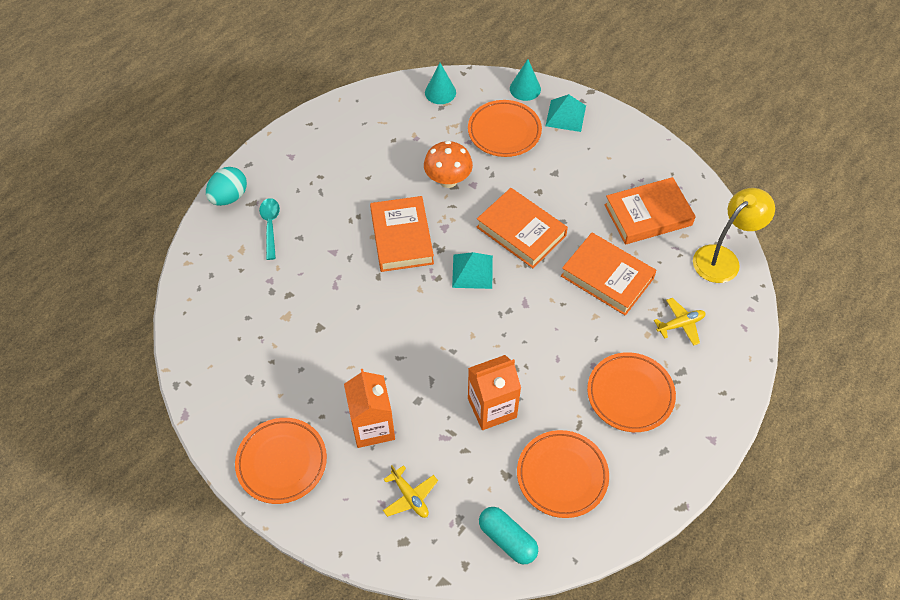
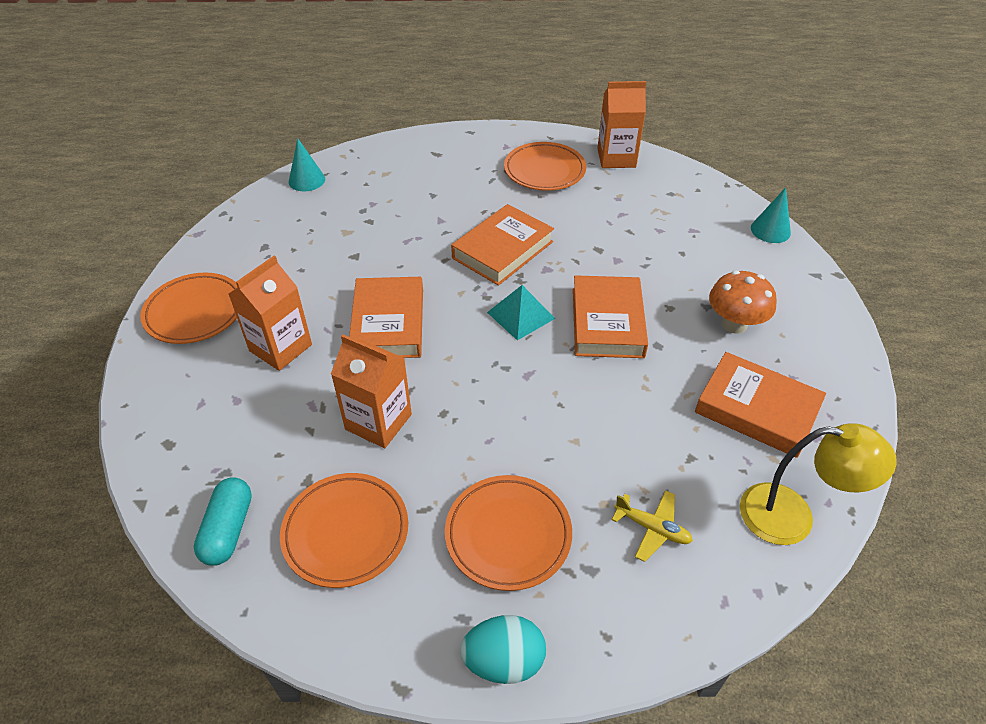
camera: 50 degrees right, 10 degrees down
(229, 197) = (428, 140): turquoise egg -> turquoise egg (503, 661)
(270, 226) = (425, 174): turquoise spoon -> none
(374, 106) = (616, 158): none -> orange carton
(410, 496) = (223, 419): yellow plane -> none
(440, 92) = (685, 184): turquoise cone -> turquoise cone (307, 180)
(448, 180) = (600, 242): orange mushroom -> orange mushroom (734, 324)
(504, 131) = (703, 245): orange plate -> orange plate (544, 171)
(565, 115) = (783, 274): turquoise pyramid -> none
(607, 277) = (635, 422): orange book -> orange book (388, 323)

